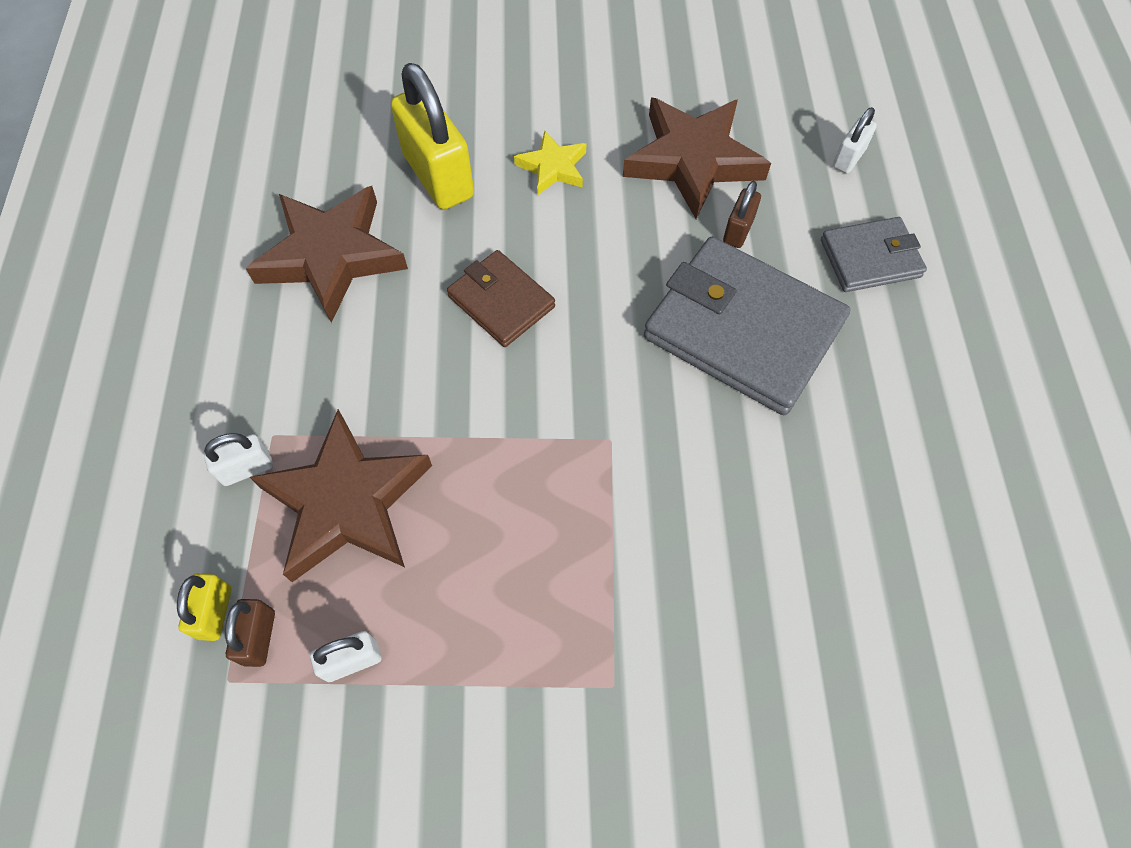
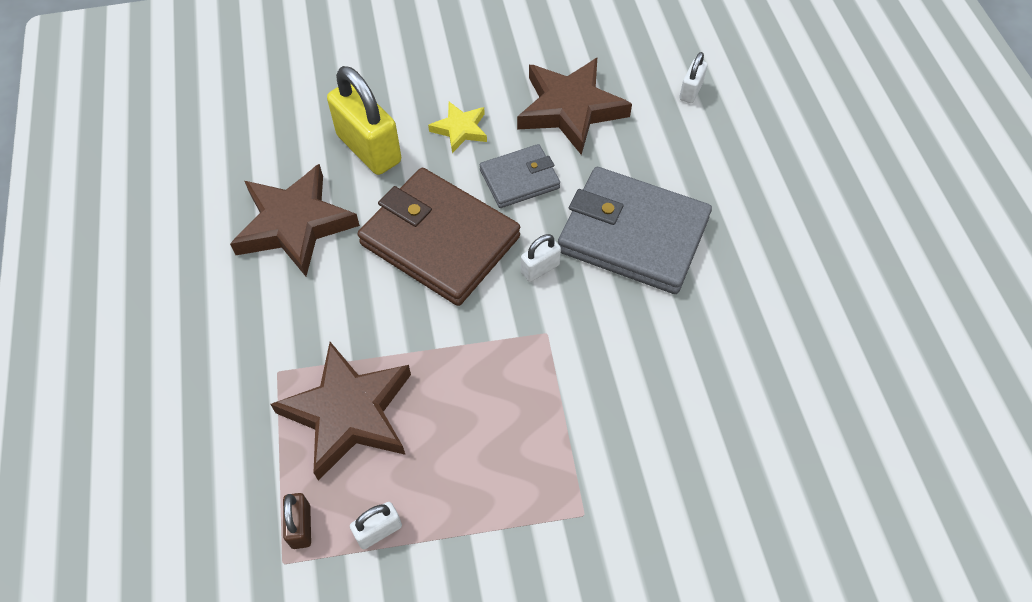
camera: 10 degrees left, 5 degrees down
(215, 612) = (261, 514): yellow padlock -> none
(247, 468) = (262, 400): white padlock -> white padlock (540, 268)
(501, 301) = (440, 240): brown wallet -> brown wallet, size x1.84
(738, 230) = (615, 159): brown padlock -> none
(870, 258) = (720, 166): grey wallet -> grey wallet (519, 179)

